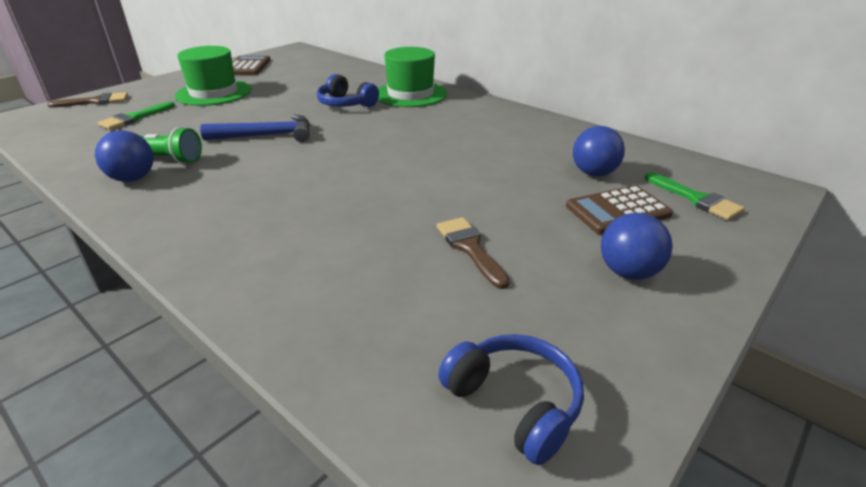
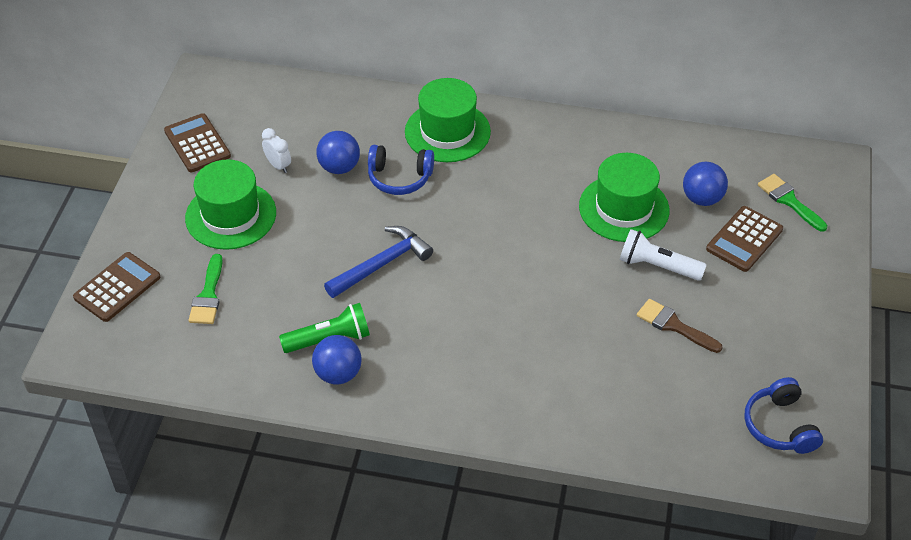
camera: 30 degrees left, 15 degrees up
(95, 101) = (117, 287): brown brush -> brown calculator
(278, 83) = (278, 165): none -> white clock
(500, 201) = (657, 266): none -> white flashlight
(507, 159) = (624, 208): none -> green hat
(514, 403) = (779, 426): blue headphones -> blue headphones turned 120 degrees counterclockwise
(628, 272) = (783, 301): blue ball -> blue ball (339, 167)
(696, 199) = (789, 201): green brush -> green brush turned 150 degrees counterclockwise

